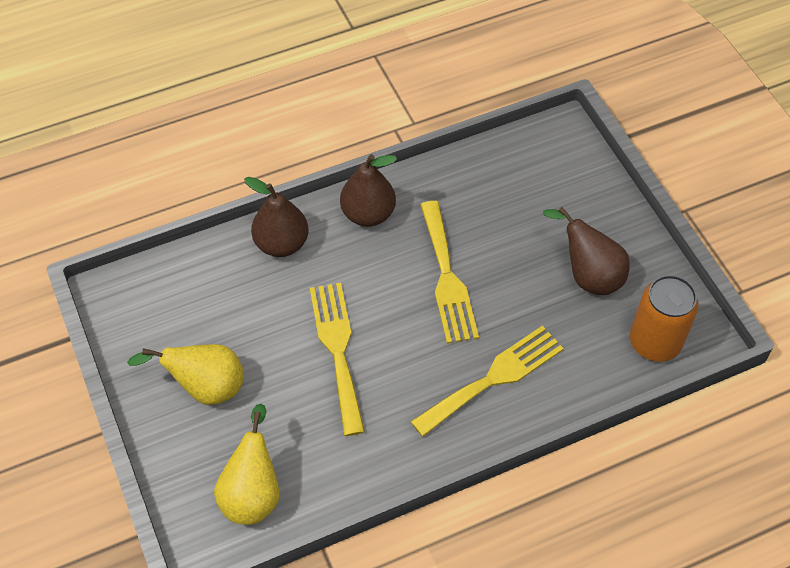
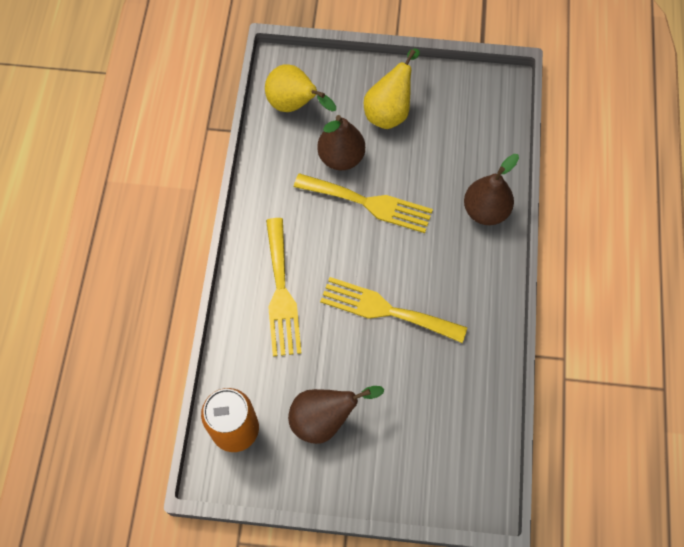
camera: 120 degrees right, 10 degrees up
(368, 214) = (480, 285): brown pear -> brown pear (341, 157)

